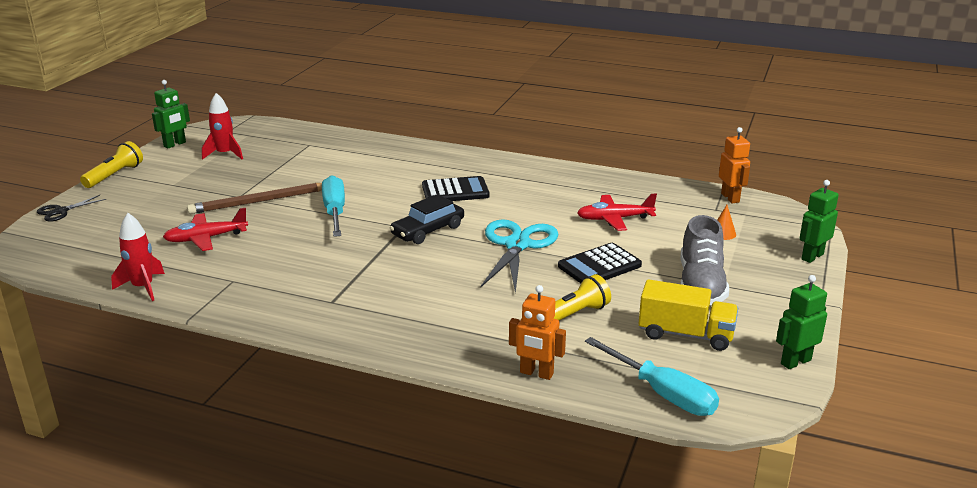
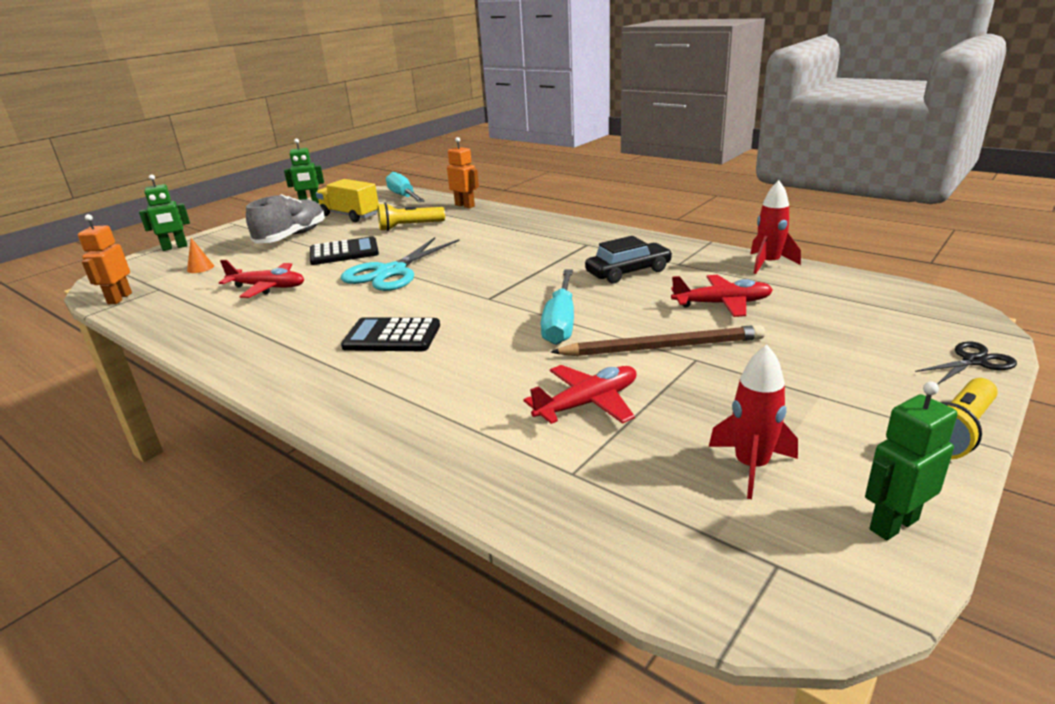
camera: 160 degrees left, 0 degrees up
(305, 169) = (588, 403): none -> red plane
(428, 231) = (465, 292): black car -> black car (628, 272)

